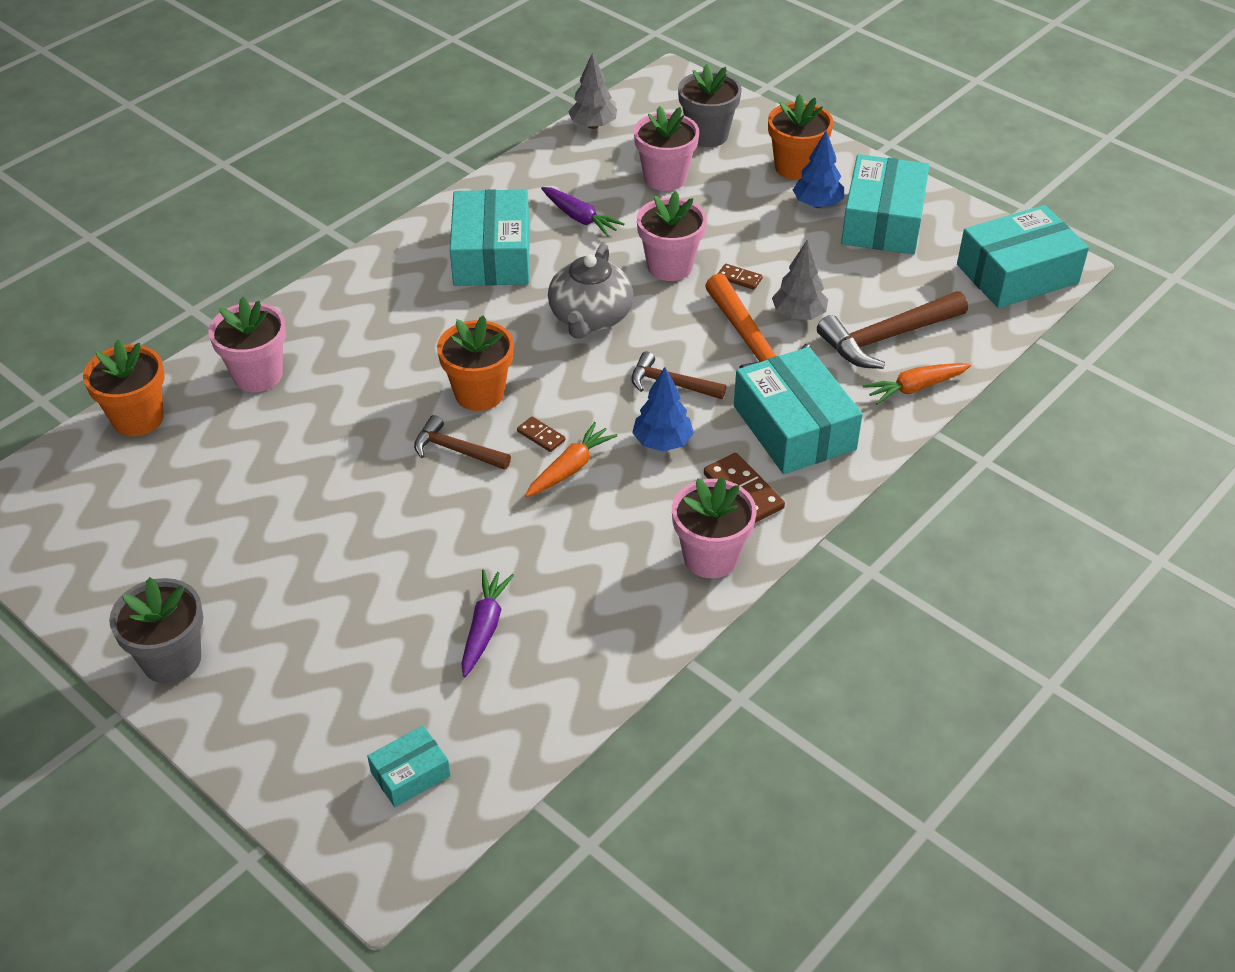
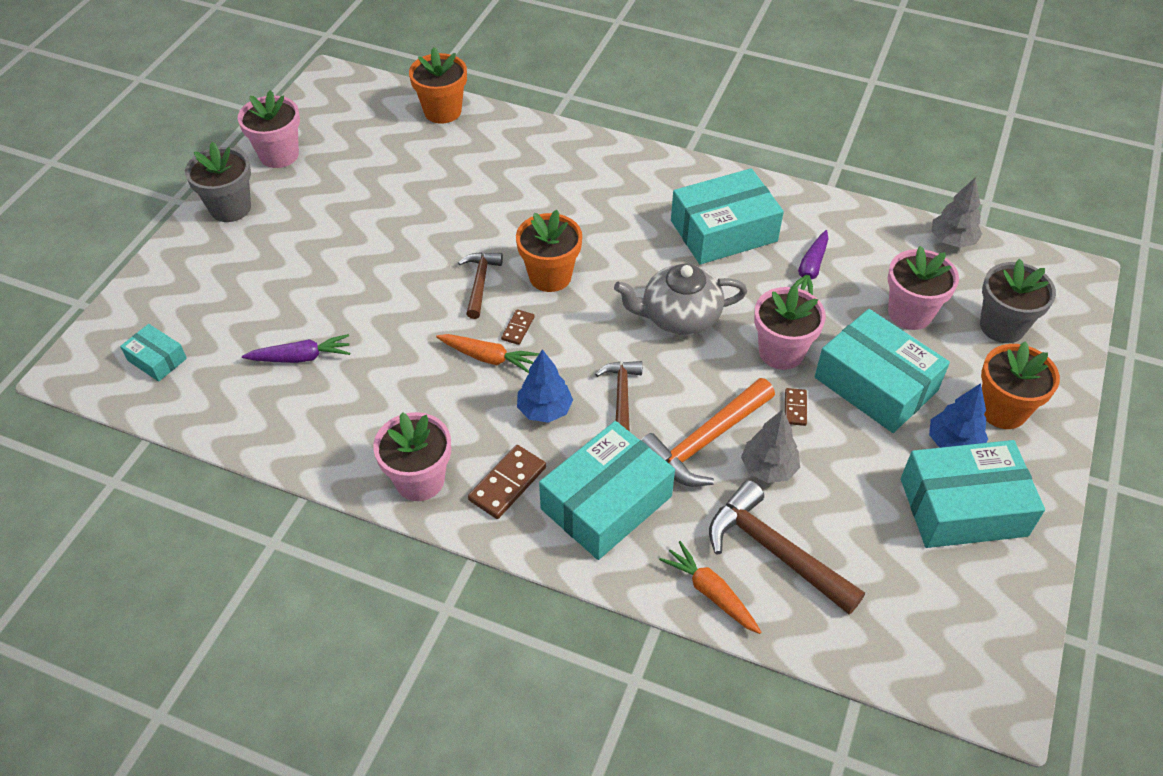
camera: 70 degrees right, 5 degrees up
(257, 375) = (512, 151): pink flower pot -> pink flower pot (279, 155)
(1017, 274) = (955, 657): turquoise box -> turquoise box (876, 384)

